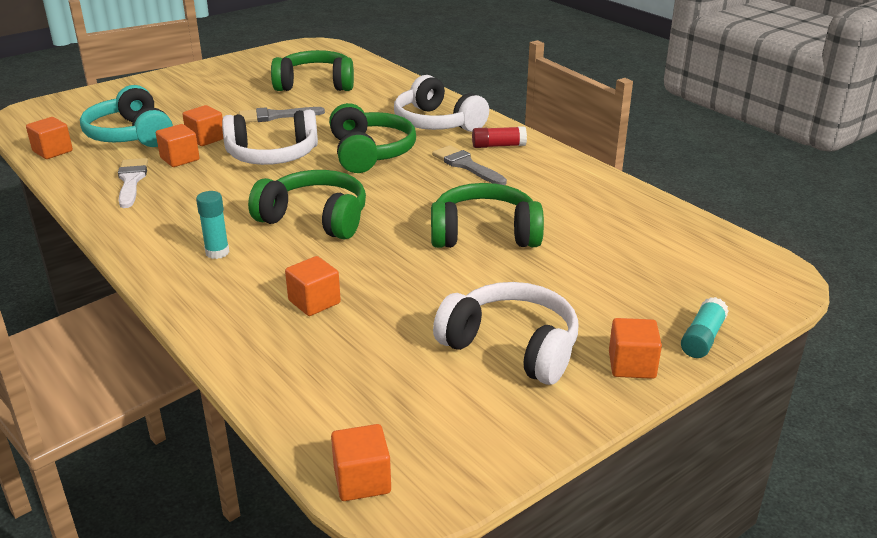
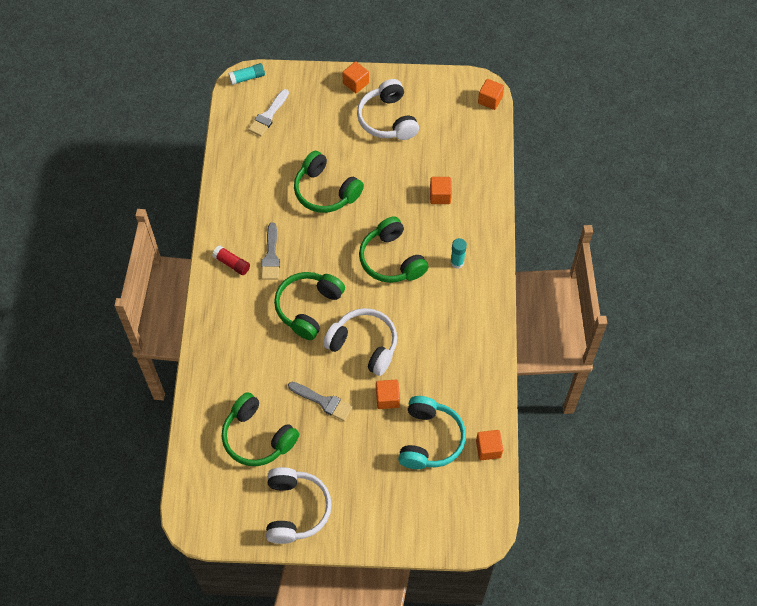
camera: 140 degrees left, 30 degrees up
(131, 181) = (460, 371): white brush -> white brush (268, 115)
(180, 159) = (419, 380): orange cube -> none
(436, 123) = (236, 317): white headphones -> white headphones (295, 509)
(702, 338) = (315, 77): turquoise glue stick -> turquoise glue stick (247, 78)

